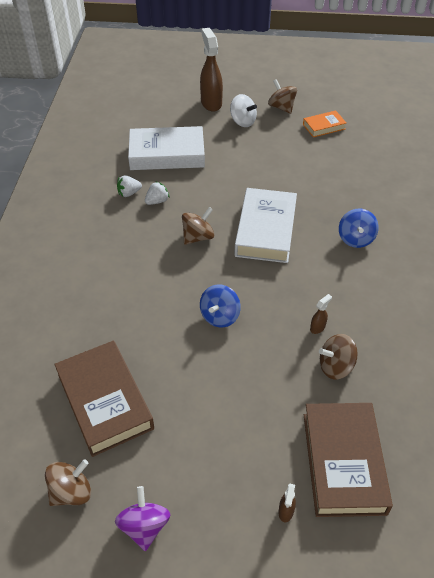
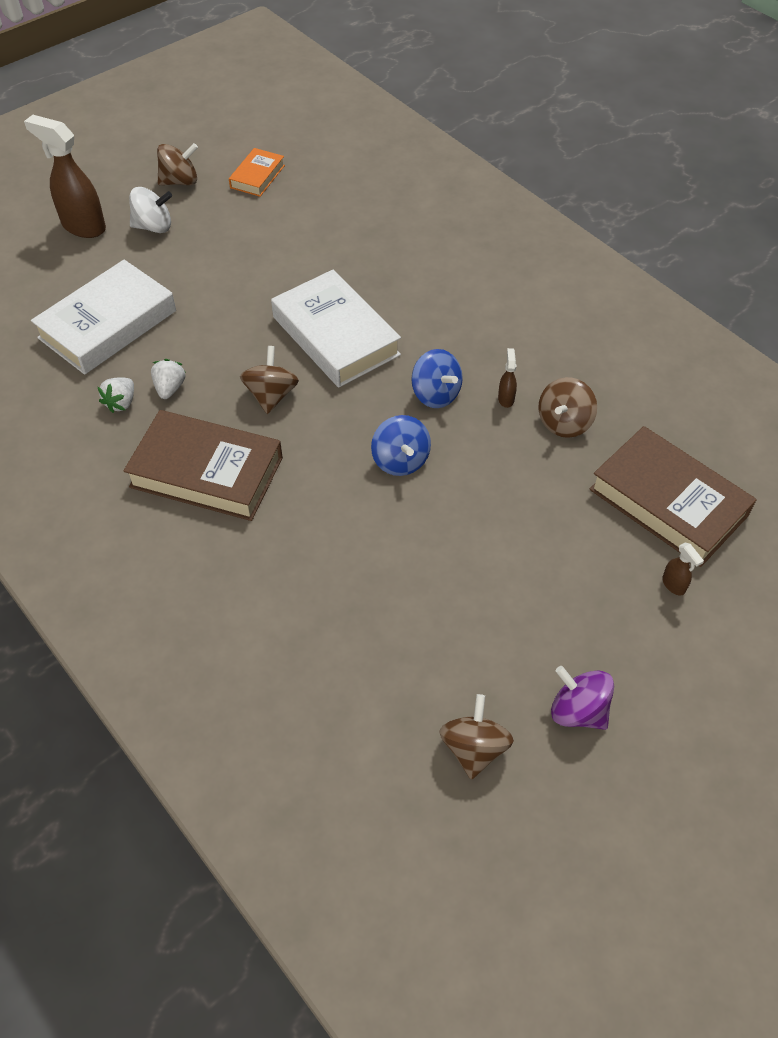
camera: 45 degrees left, 5 degrees up
(105, 401) = (393, 639): brown book -> brown book (207, 472)
(281, 107) = (180, 181): brown spinning top -> brown spinning top turned 150 degrees clockwise
(355, 239) = (436, 282): blue spinning top -> blue spinning top (435, 394)

